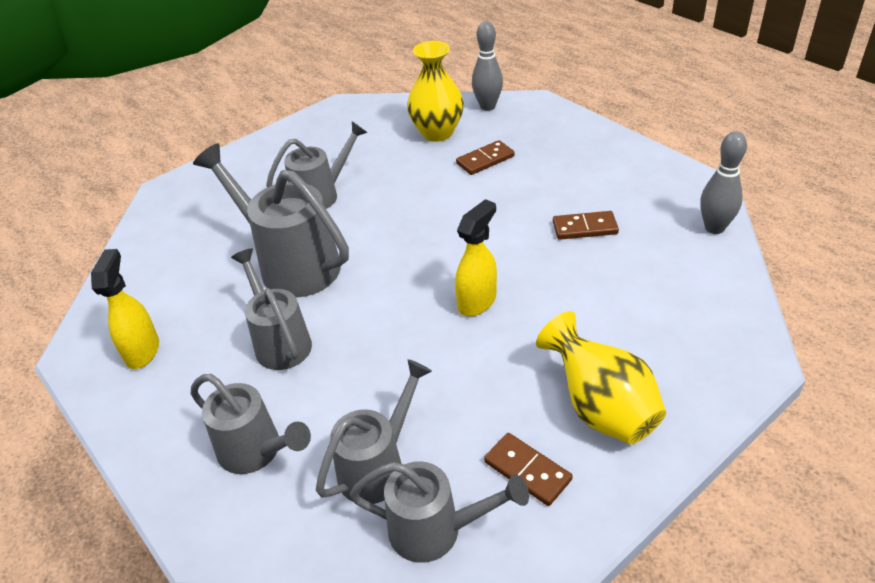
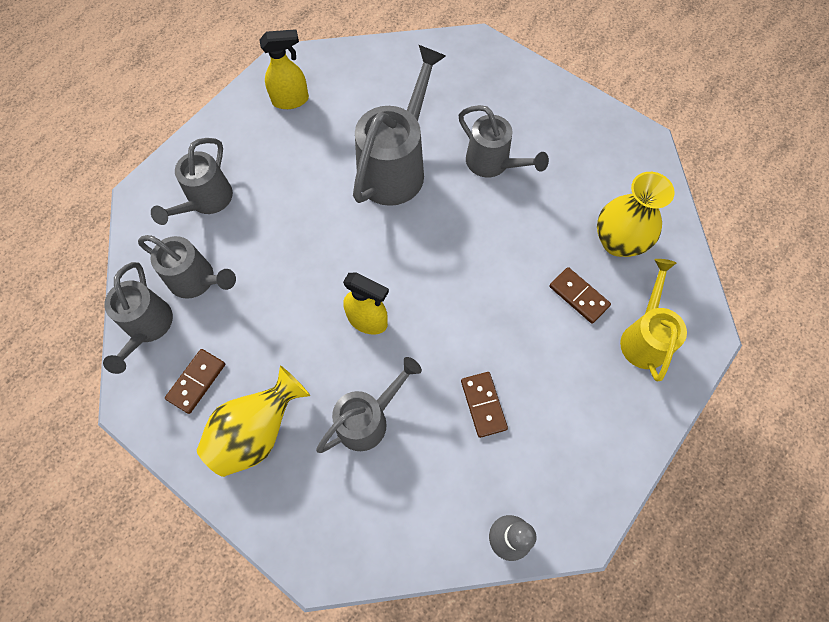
camera: 75 degrees right, 25 degrees up
(280, 341) = (308, 185): grey watering can -> grey watering can (368, 419)
(487, 106) = (683, 283): grey bowling pin -> none
(533, 131) = (644, 337): none -> yellow watering can

